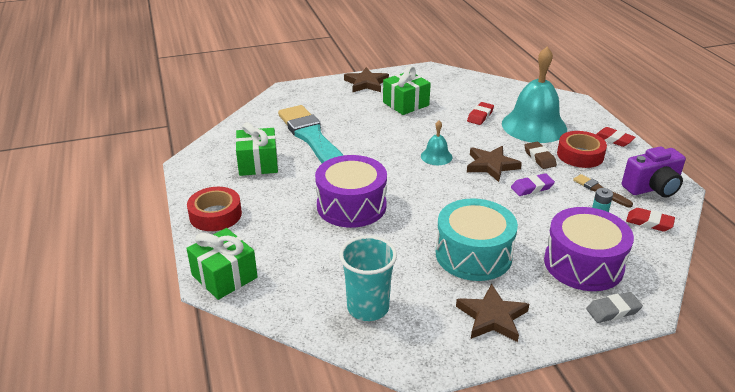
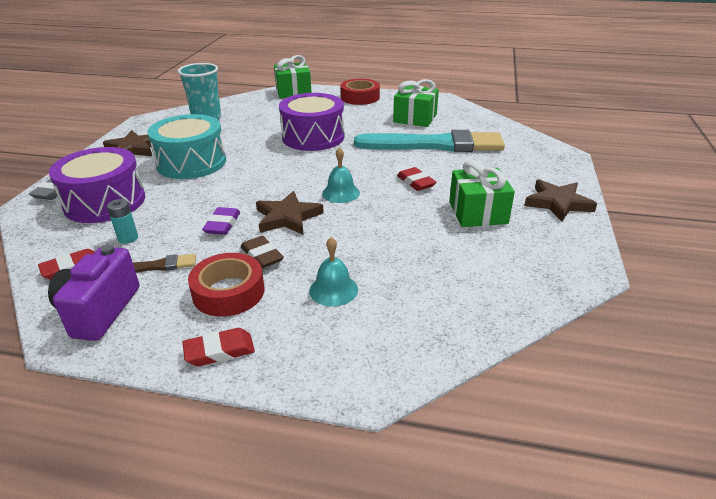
camera: 120 degrees right, 0 degrees up
(480, 116) = (400, 255): red eraser -> red eraser (416, 182)
(534, 126) = (333, 290): turquoise bell -> turquoise bell, size x0.46
(539, 158) = (262, 256): brown eraser -> brown eraser turned 45 degrees clockwise

